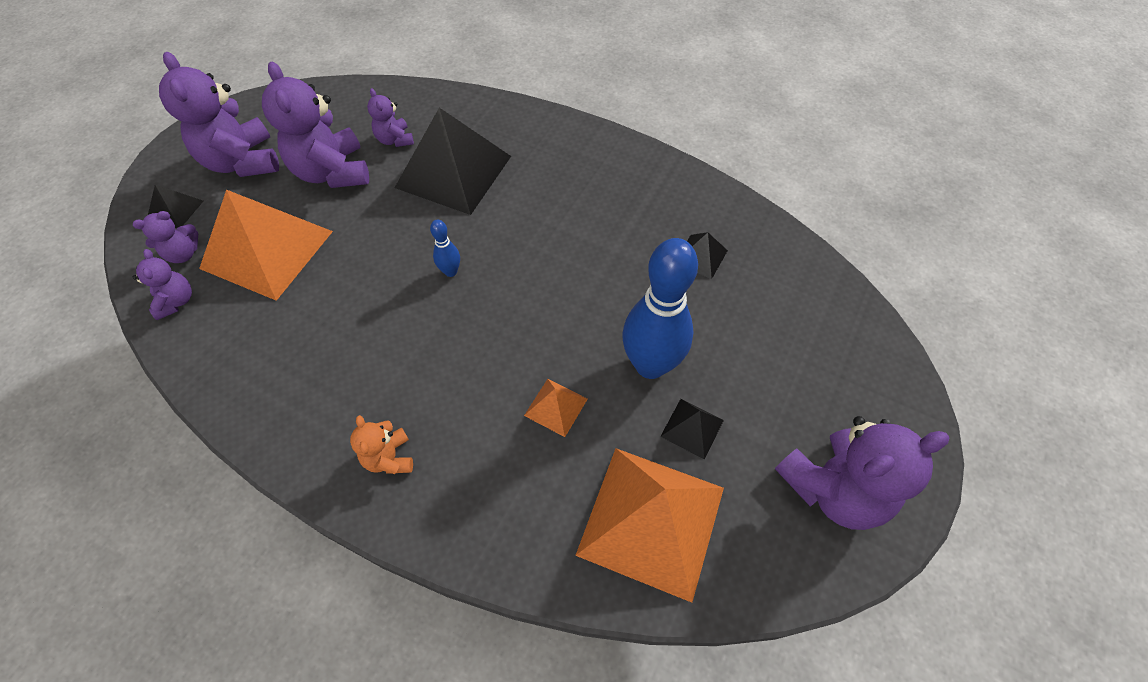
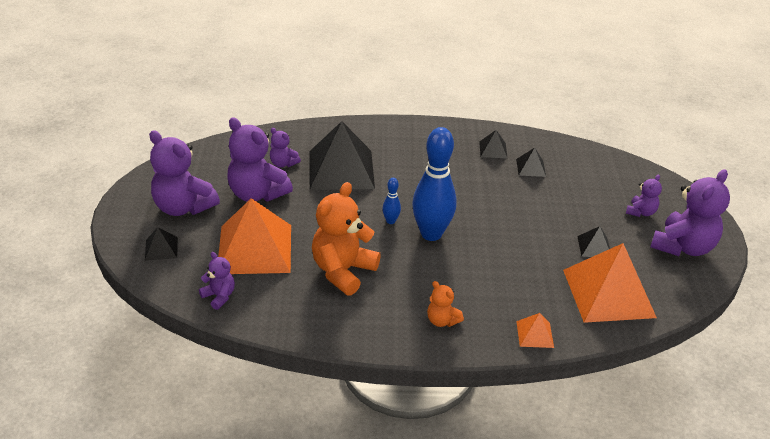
camera: 30 degrees left, 20 degrees down
(183, 253) = (195, 270): purple teddy bear -> purple teddy bear (641, 212)
(335, 324) = (343, 271): none -> orange teddy bear
(556, 407) = (514, 263): orange pyramid -> orange pyramid (534, 334)
(650, 365) = (548, 227): blue bowling pin -> blue bowling pin (431, 234)
(670, 208) = (493, 149): none -> black pyramid

